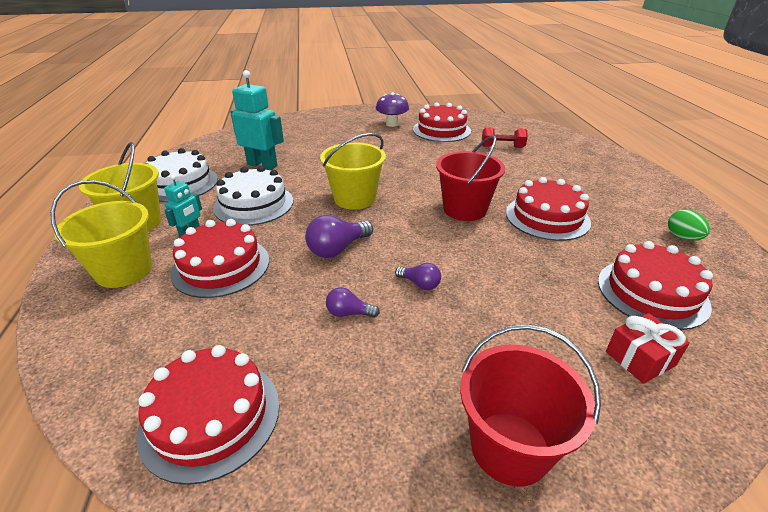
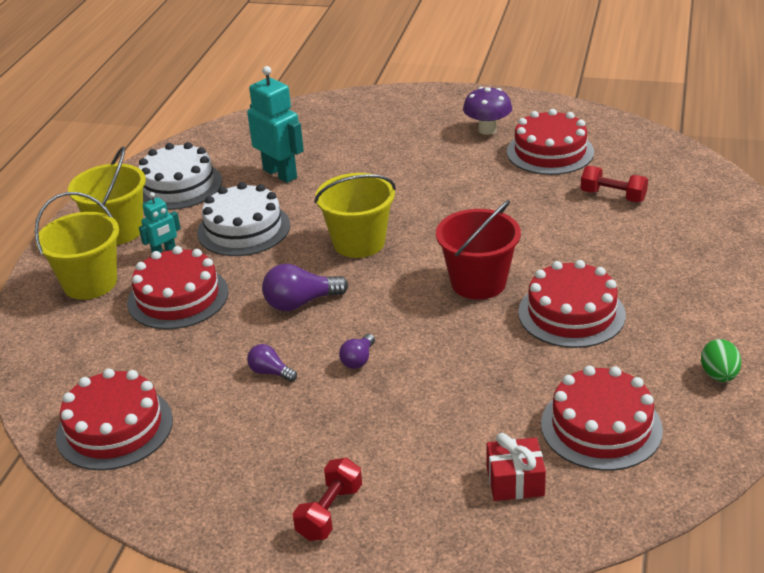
camera: 25 degrees right, 0 degrees up
(420, 284) = (358, 360): purple light bulb -> purple light bulb turned 60 degrees clockwise
(510, 447) = (329, 512): red bucket -> red dumbbell

